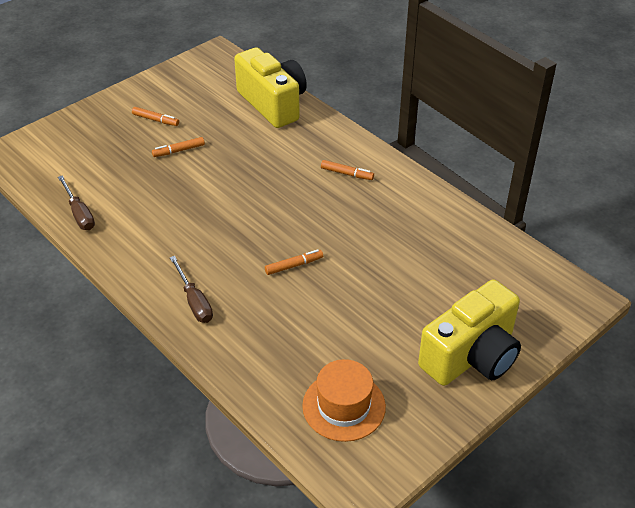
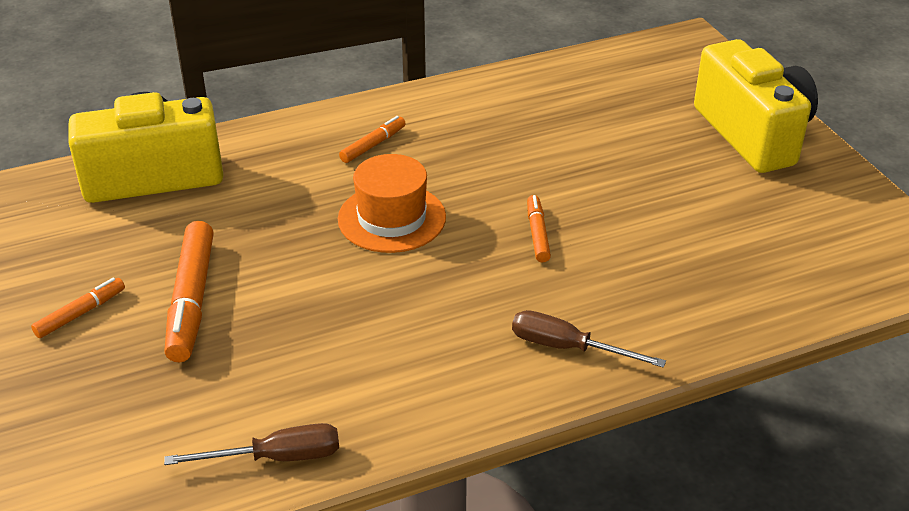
camera: 70 degrees left, 5 degrees down
(178, 150) = (191, 300): orange marker -> orange marker, size x1.87
(194, 301) = (568, 348): brown screwdriver -> brown screwdriver turned 150 degrees counterclockwise
(344, 406) = (809, 248): orange hat -> orange hat (392, 218)

